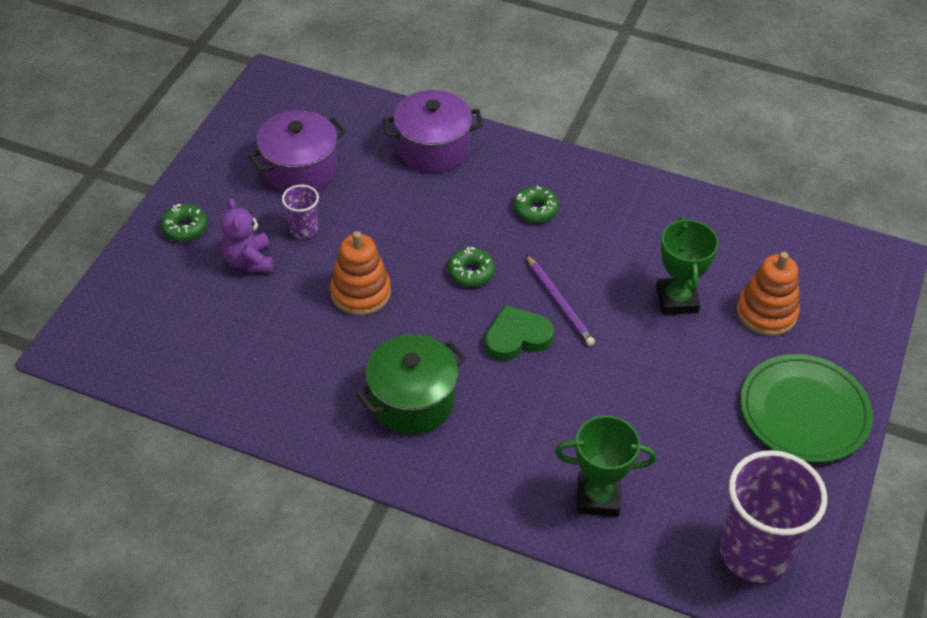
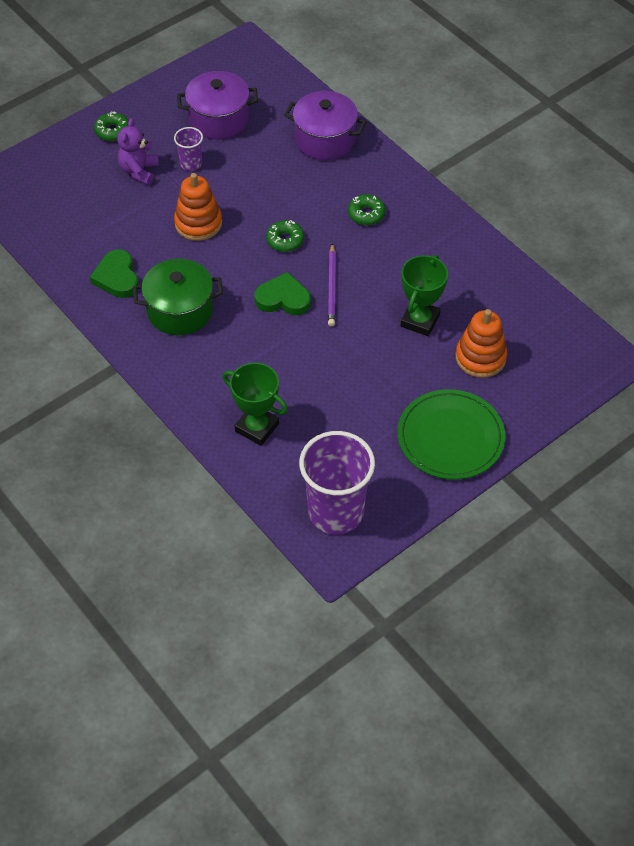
camera: 30 degrees right, 5 degrees up
(310, 393) = (117, 277): none -> green heart

